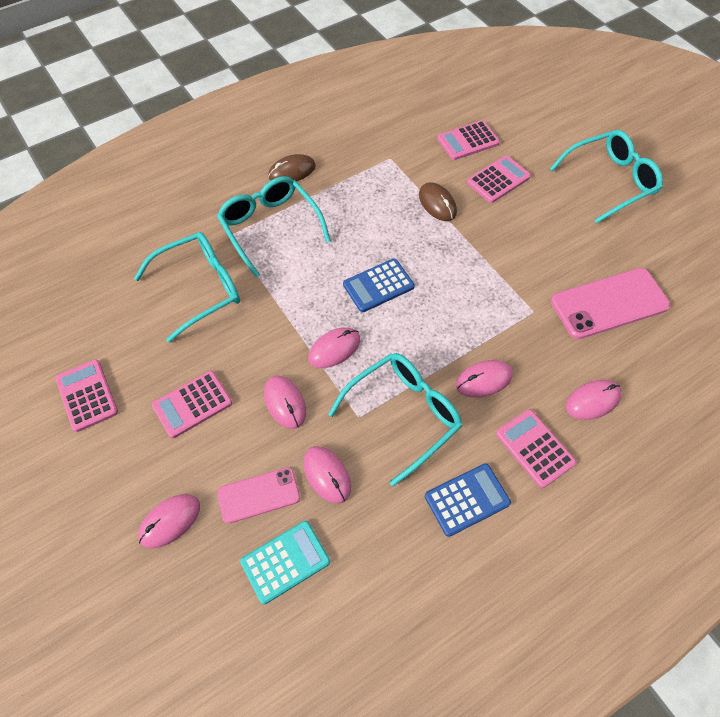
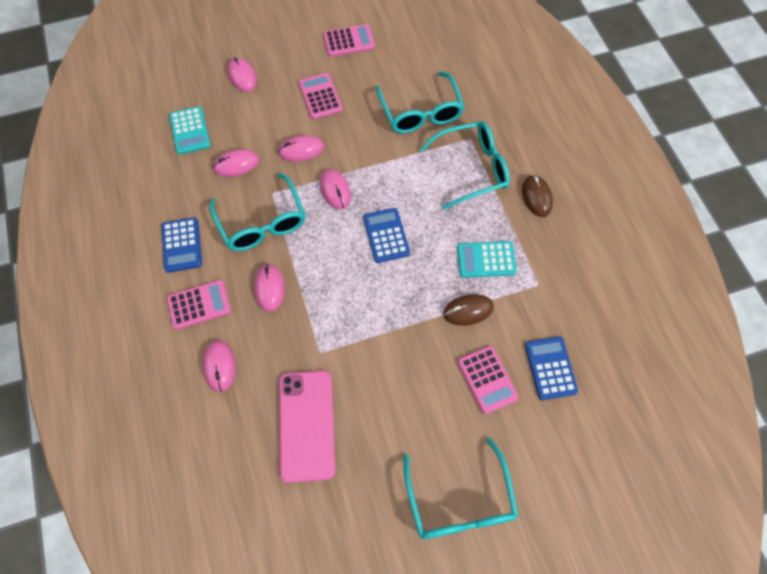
camera: 105 degrees right, 5 degrees up
(258, 495) = (239, 124): pink phone -> none
(377, 199) = (486, 260): none -> turquoise calculator
(468, 141) = (550, 368): pink calculator -> blue calculator

